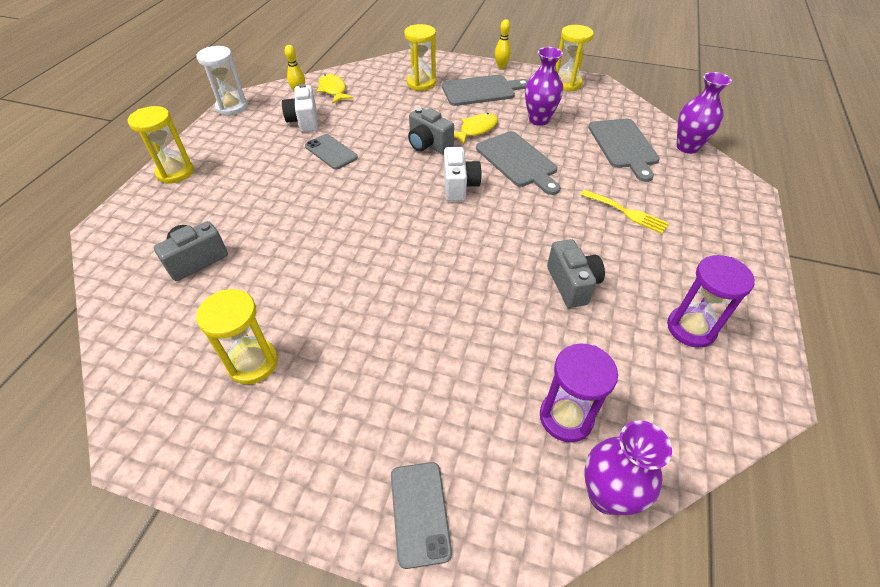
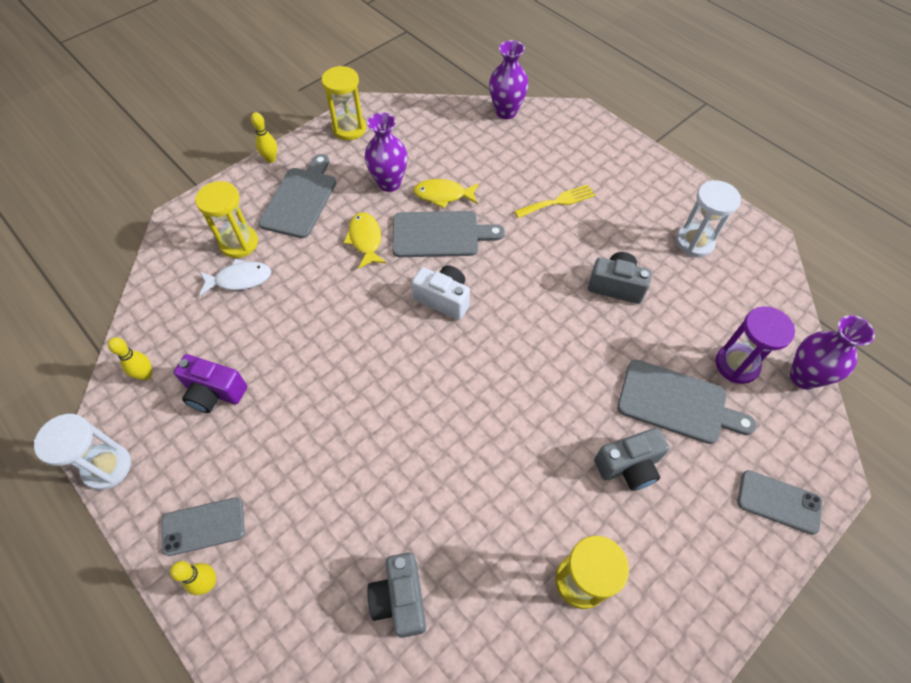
camera: 60 degrees left, 10 degrees up
(175, 172) = (208, 583): yellow hourglass -> yellow bowling pin
(304, 121) = (214, 392): white camera -> purple camera
(331, 152) = (301, 388): grey phone -> grey phone (203, 526)
(333, 90) = (173, 335): yellow fish -> yellow fish (443, 195)
(394, 95) = (240, 279): none -> white fish
(428, 145) = (359, 292): grey camera -> grey camera (628, 466)
(623, 146) = (474, 149): grey cutting board -> grey cutting board (677, 403)
(691, 328) = (694, 242): purple hourglass -> white hourglass

